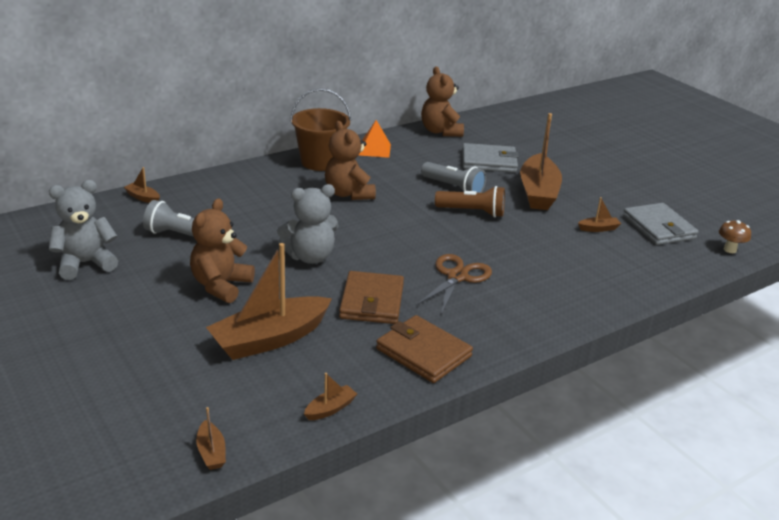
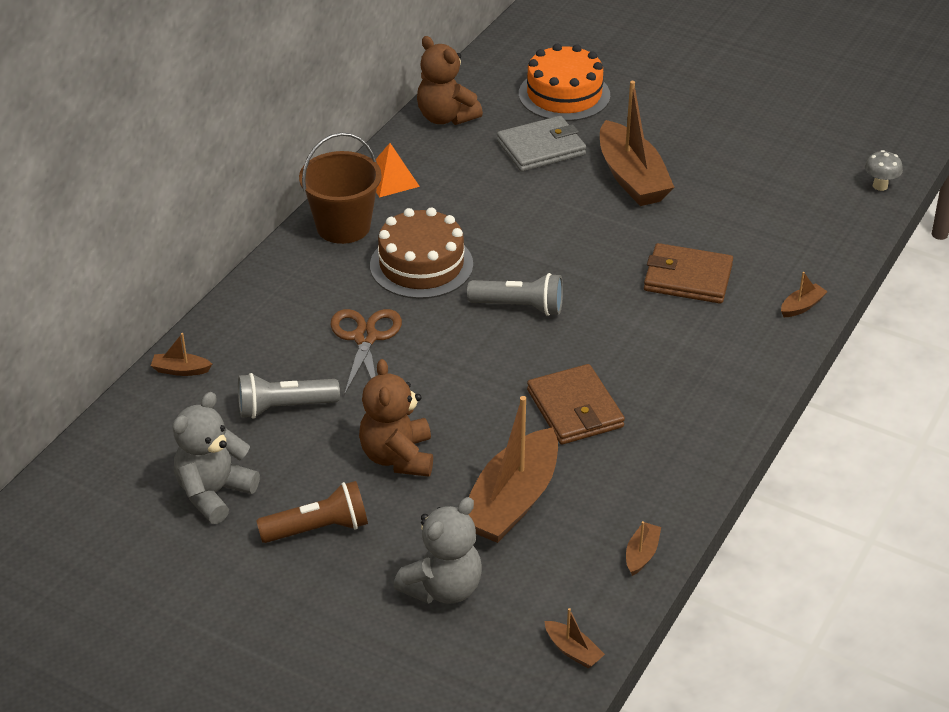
camera: 25 degrees left, 10 degrees up
(310, 257) = (458, 376): grey teddy bear -> grey teddy bear (443, 588)
(348, 194) = (421, 265): brown teddy bear -> brown cake
(423, 352) = (677, 450): brown wallet -> brown wallet (688, 278)
(453, 188) = (533, 207): grey flashlight -> grey flashlight (519, 306)
(457, 277) = (636, 338): brown scissors -> brown scissors (365, 338)
(472, 212) = (582, 237): brown flashlight -> brown flashlight (318, 528)
(530, 141) = (564, 95): none -> orange cake
(598, 228) = (732, 208): brown boat -> brown boat (802, 306)
(658, 227) = (791, 181): grey wallet -> none
(730, 250) = (880, 186): brown mushroom -> grey mushroom

